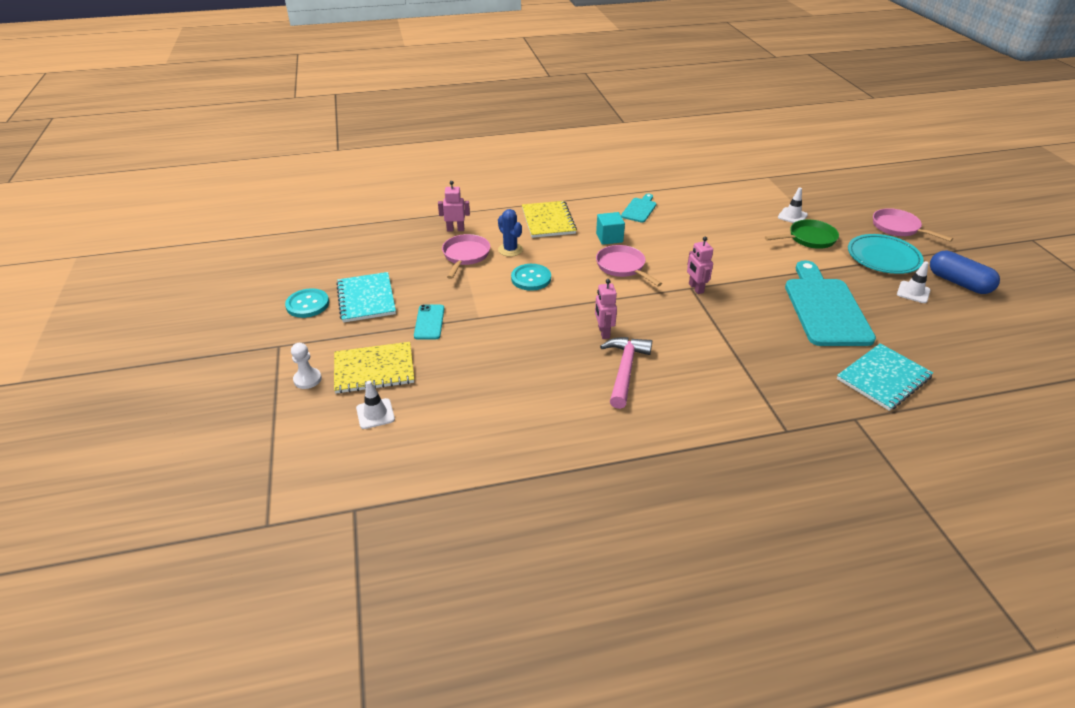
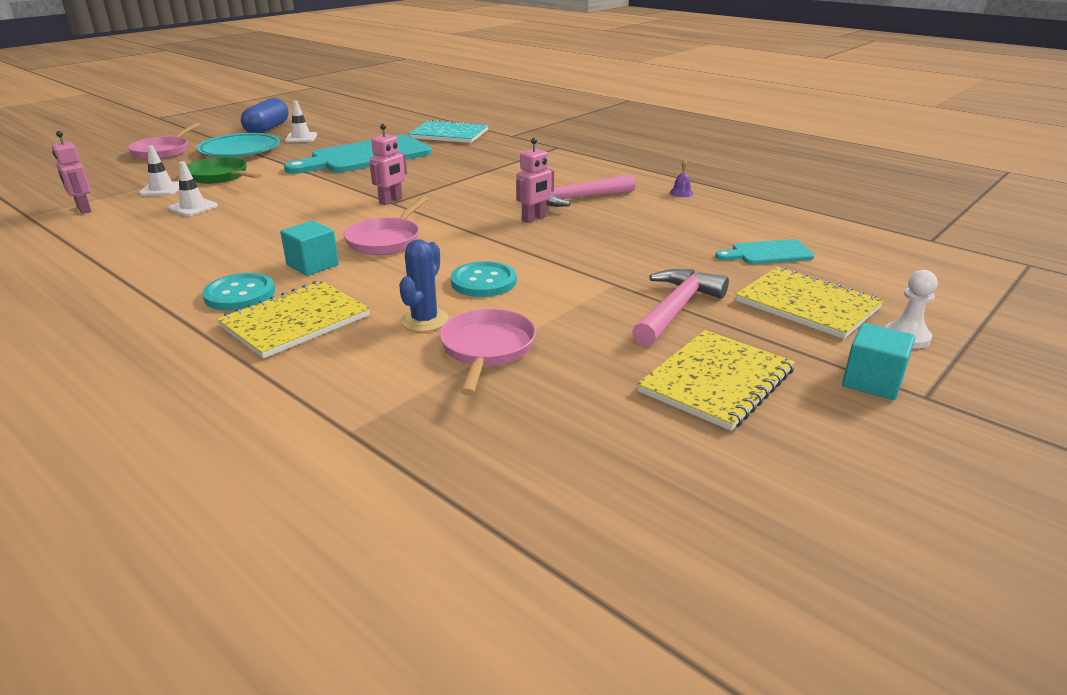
camera: 125 degrees left, 10 degrees down
(305, 339) = (872, 382): none -> turquoise cube
(307, 304) = (823, 430): turquoise button -> turquoise button (240, 294)
(366, 299) = (716, 381): turquoise notebook -> yellow notebook
(375, 414) = (848, 275): white traffic cone -> white traffic cone (193, 207)
(429, 322) = (676, 309): turquoise phone -> pink hammer
(455, 229) = (409, 396): pink robot -> pink robot (83, 209)
(465, 256) = (487, 349): pink pan -> pink pan turned 120 degrees clockwise
(585, 435) = (681, 193): none -> purple bell
(639, 209) = (197, 267): turquoise cutting board -> turquoise cutting board (768, 253)

